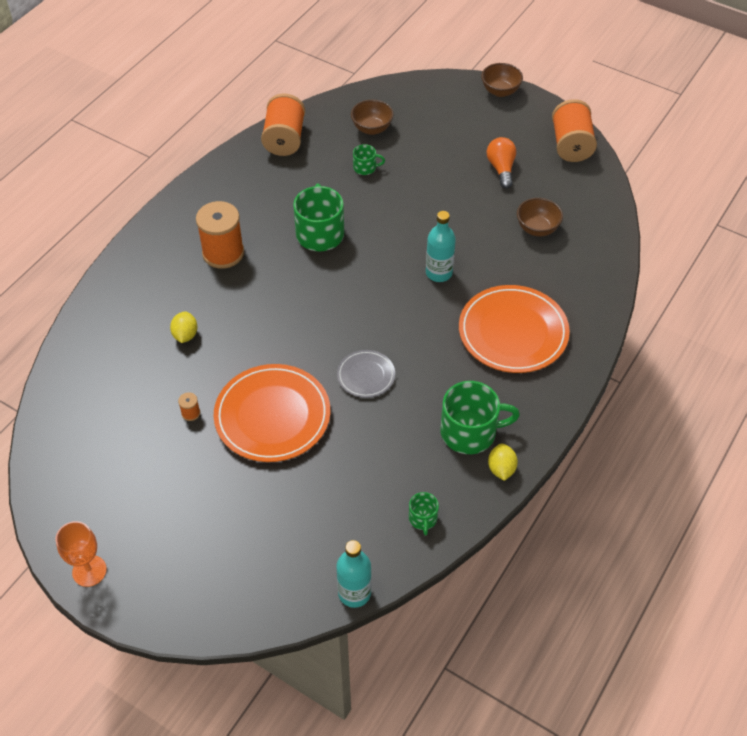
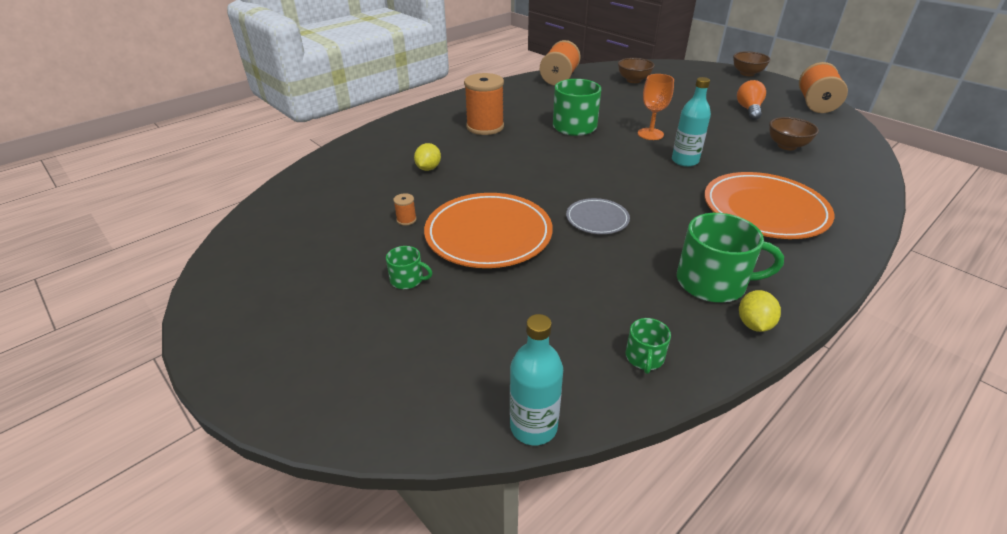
camera: 15 degrees right, 15 degrees down
(89, 571) = (222, 332): orange goblet -> orange goblet (650, 134)
(365, 168) = (624, 97): green mug -> green mug (407, 279)

